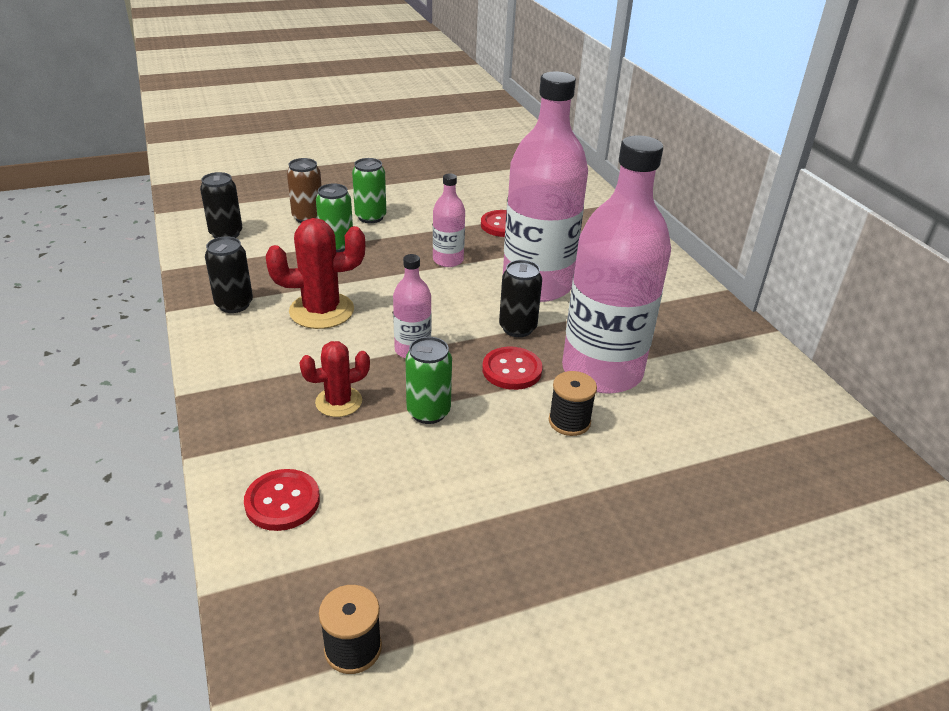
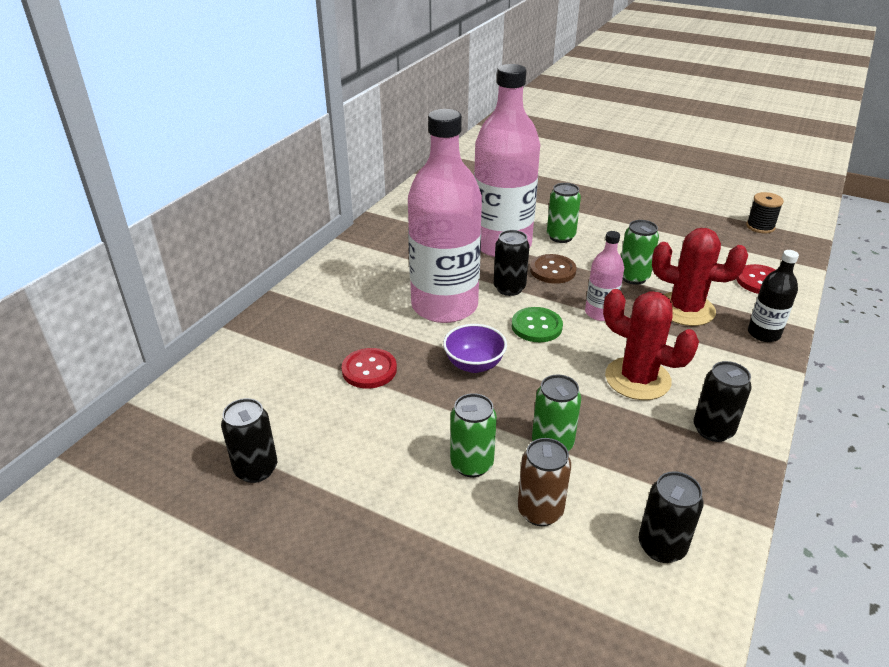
camera: 130 degrees left, 0 degrees up
(238, 418) = (763, 333): none -> black bottle
(339, 402) = (685, 309): red cactus -> red cactus, size x1.60
(446, 308) = (536, 326): none -> green button
(448, 260) = (474, 364): pink bottle -> purple bowl
(470, 170) = (256, 469): none -> black can
(512, 370) = (552, 270): red button -> brown button
(569, 421) = (560, 237): black spool -> green can

